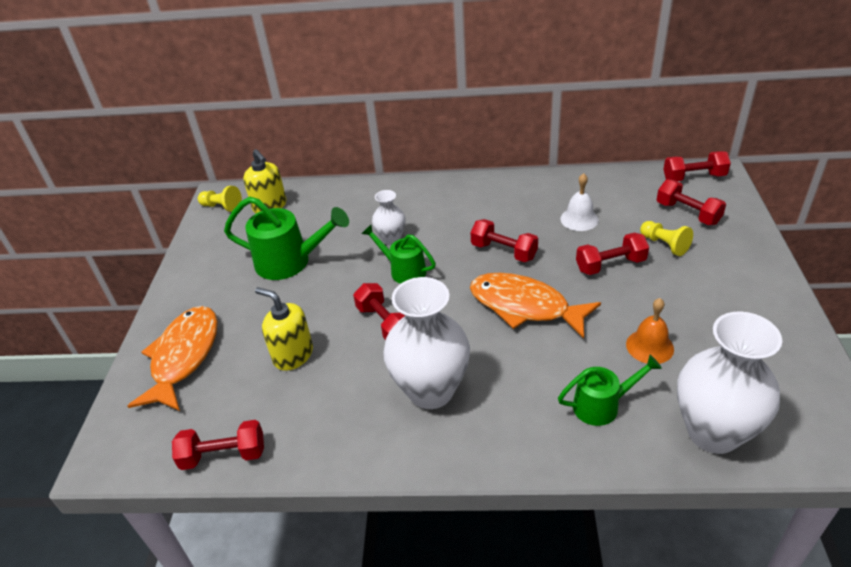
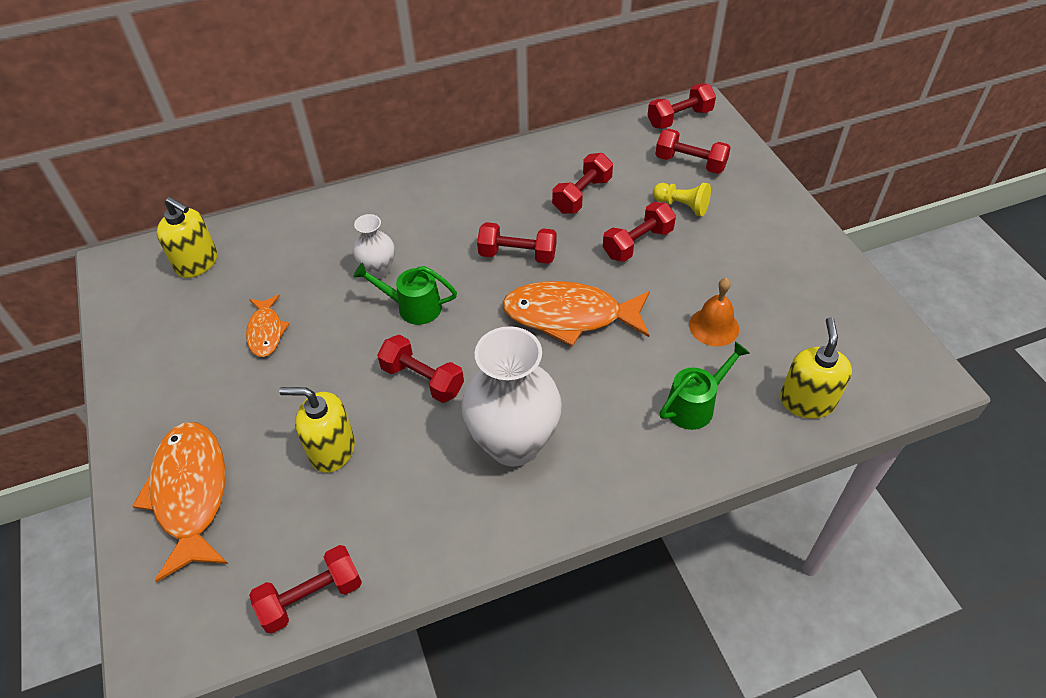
camera: 25 degrees left, 10 degrees up
(222, 207) = (129, 279): yellow pawn -> none
(291, 262) = (266, 332): green watering can -> orange fish
(579, 219) = (582, 195): white bell -> red dumbbell
(713, 432) = (807, 401): white vase -> yellow soap dispenser

